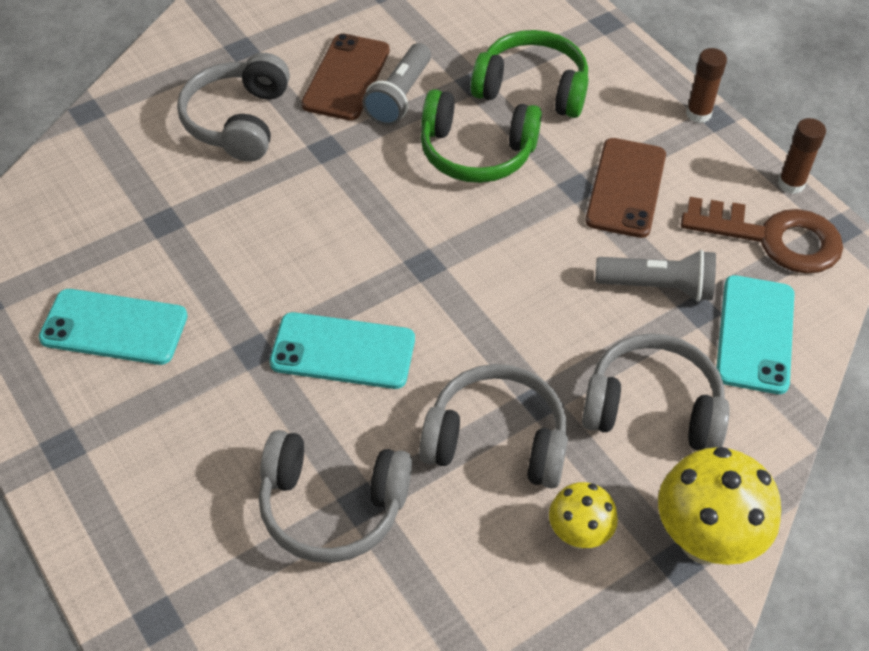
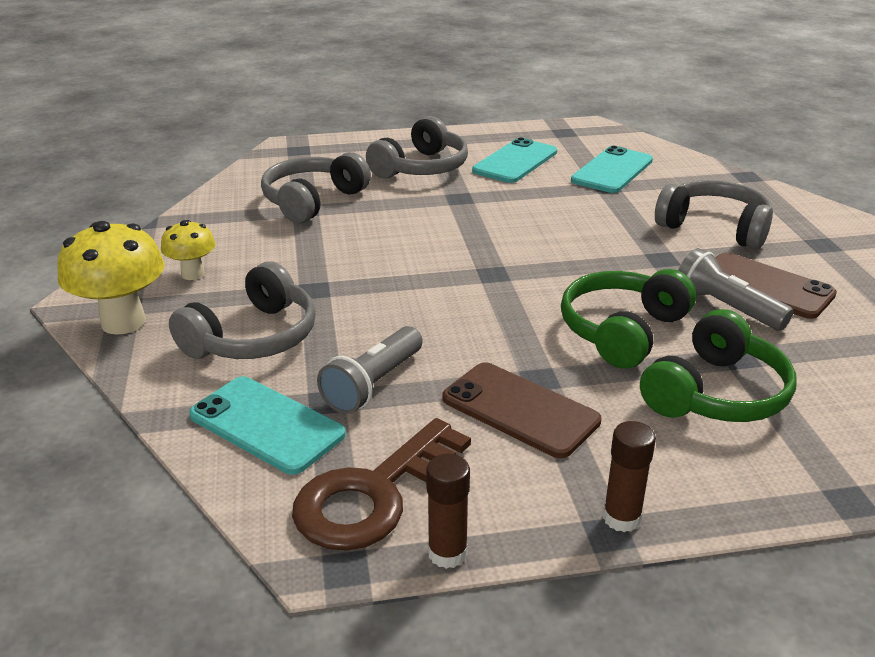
camera: 115 degrees right, 20 degrees down
(343, 351) = (431, 225): turquoise phone -> turquoise phone (612, 170)
(496, 440) = (299, 263): grey headphones -> grey headphones (421, 168)

